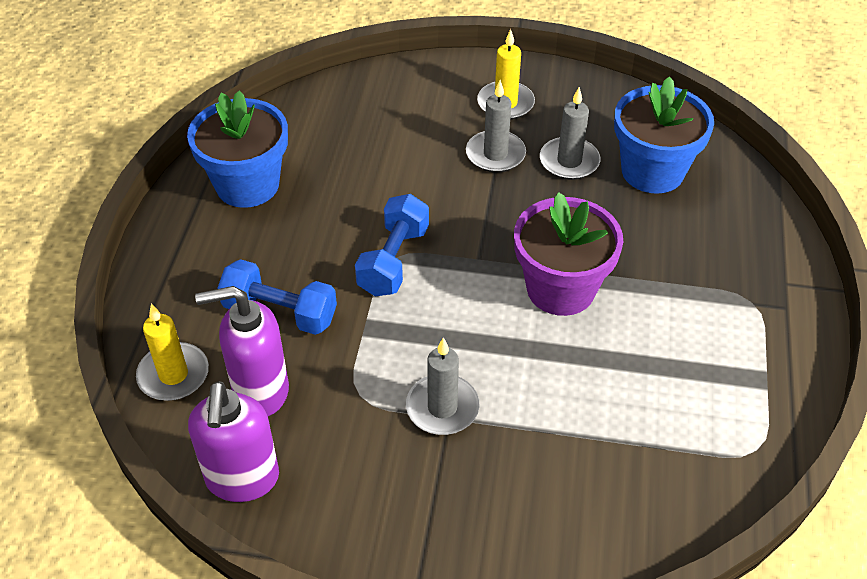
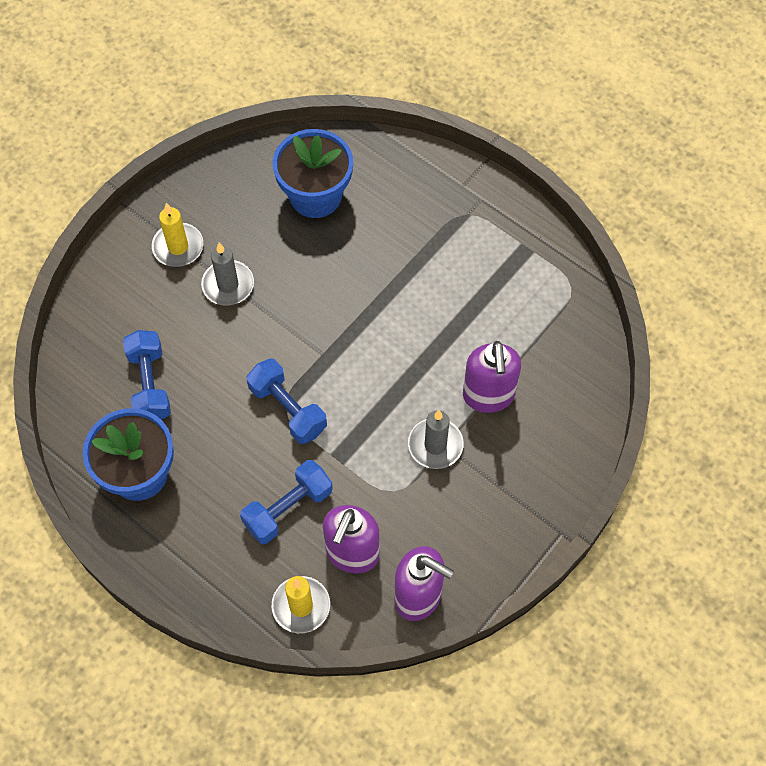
camera: 60 degrees left, 15 degrees up
(346, 150) = (150, 384): none -> blue dumbbell
(542, 431) = (488, 396): none -> purple soap dispenser
(560, 289) = (383, 318): purple flower pot -> none
(569, 161) = (269, 241): grey candle -> none

